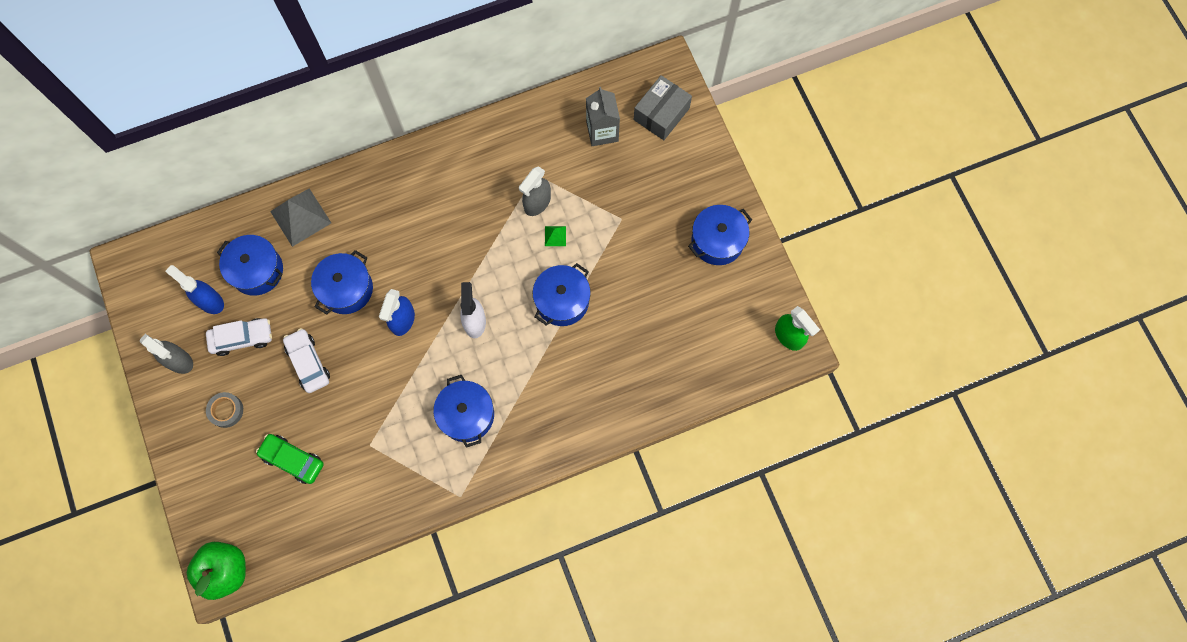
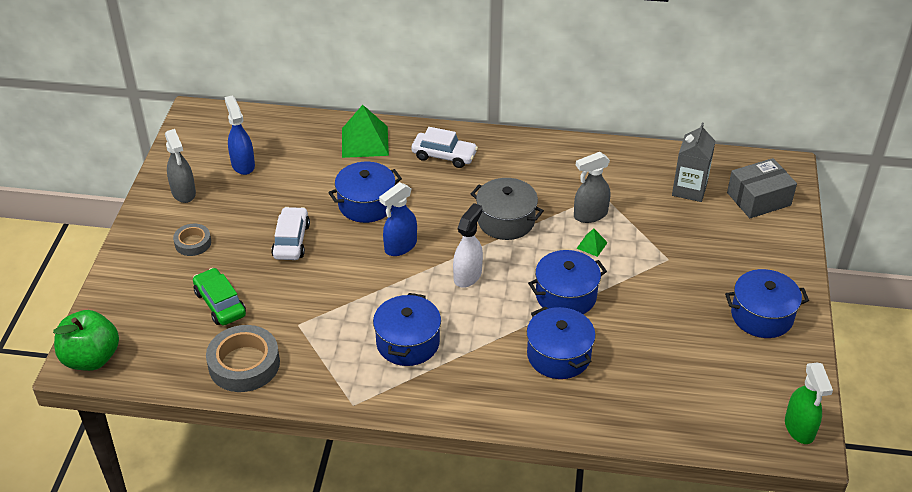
camera: 30 degrees right, 30 degrees down
(242, 338) = (248, 200): white car -> white car (444, 156)
(257, 270) = (299, 161): blue pot -> blue pot (559, 355)
(301, 217) = (365, 141): grey pyramid -> green pyramid
(352, 507) = (244, 364): none -> grey tape
(473, 246) = (506, 221): none -> grey pot

